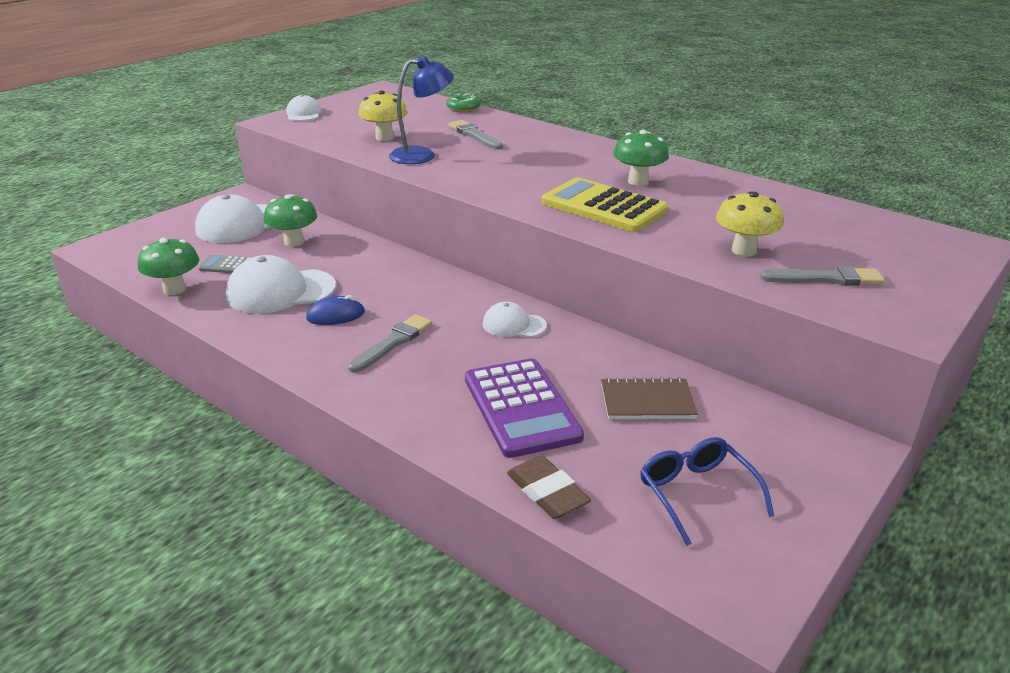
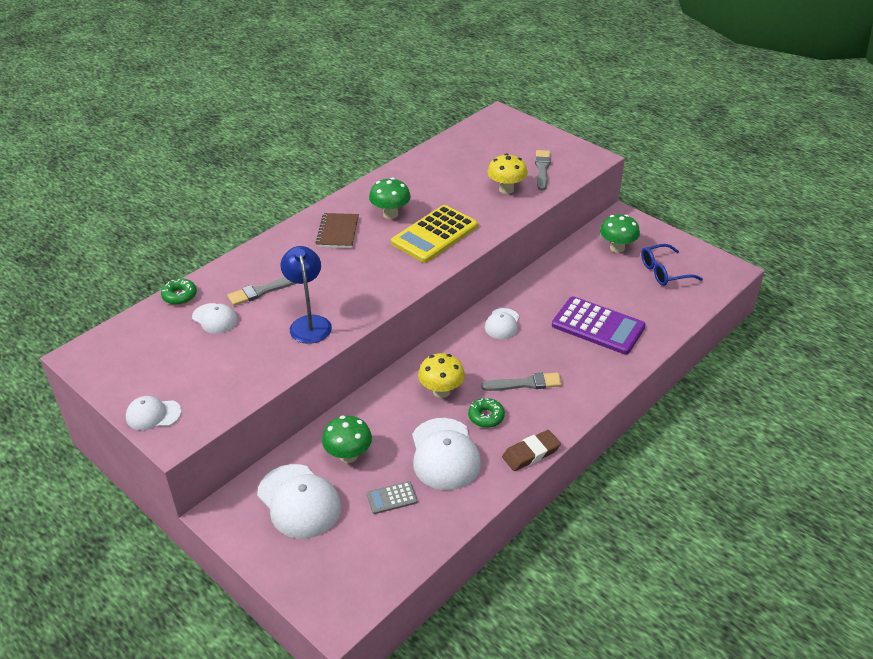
camera: 85 degrees left, 10 degrees up
(174, 289) = (435, 529): green mushroom -> green mushroom (617, 248)
(227, 265) = (392, 498): grey calculator -> grey calculator turned 60 degrees clockwise
(335, 315) = (486, 416): blue mouse -> green donut
(384, 138) = (254, 348): yellow mushroom -> yellow mushroom (441, 391)
(393, 342) = (525, 383): grey brush -> grey brush turned 135 degrees clockwise
(430, 122) = (215, 318): none -> white cap
(521, 408) = (598, 326): purple calculator -> purple calculator turned 45 degrees clockwise
(547, 492) = (671, 321): brown eraser -> brown eraser (531, 453)
(647, 401) = (588, 277): brown notebook -> brown notebook (338, 232)

